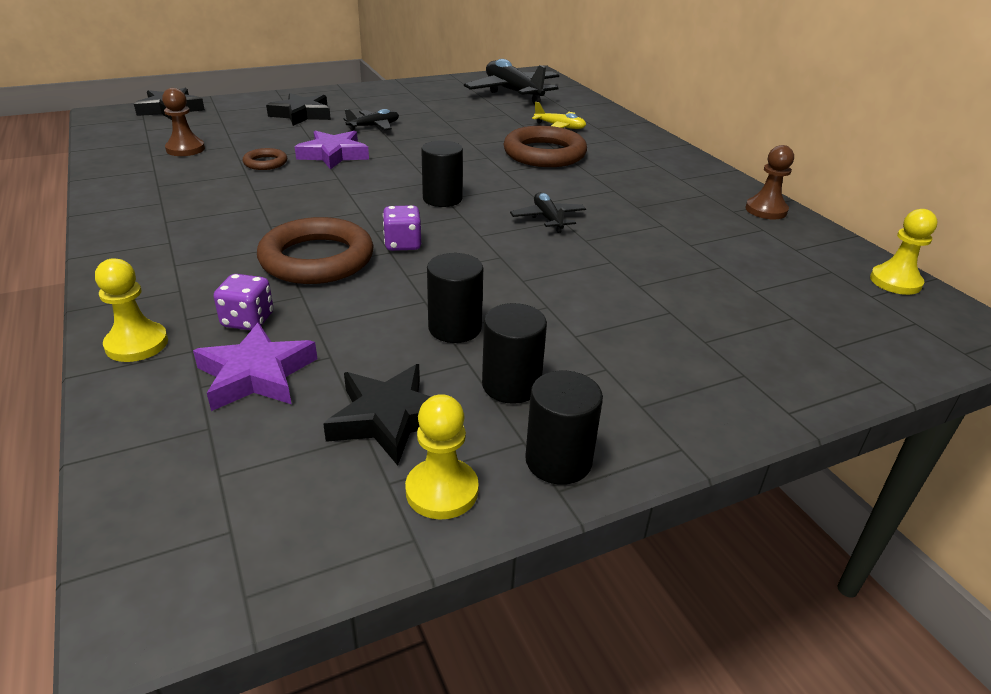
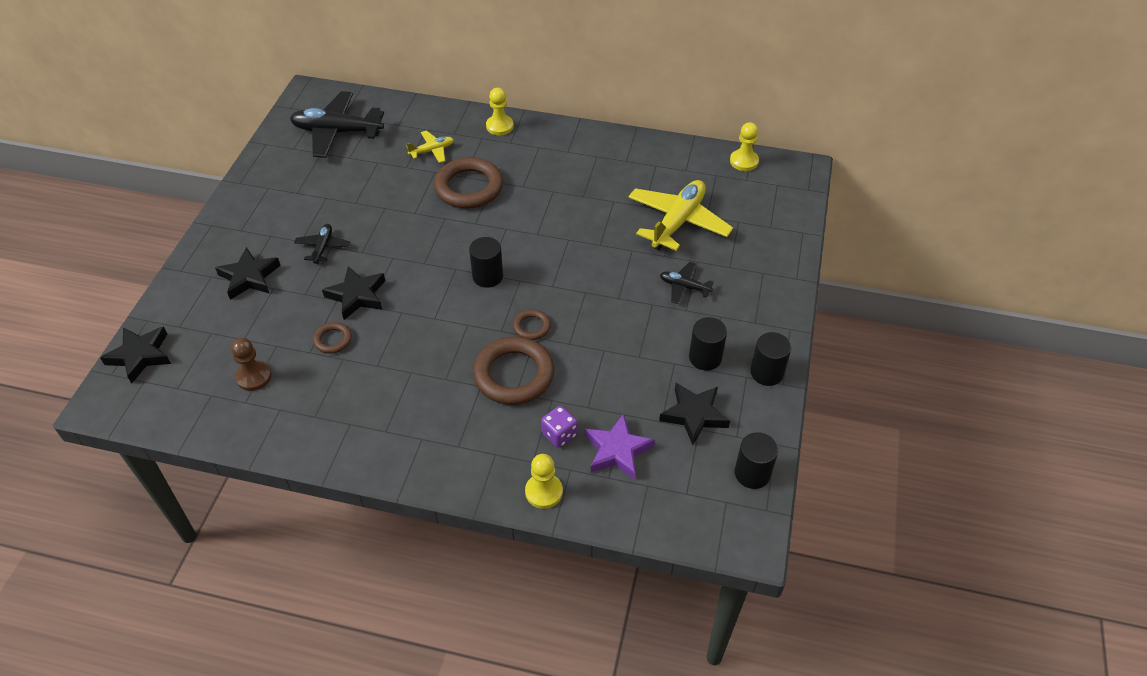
camera: 50 degrees left, 15 degrees up
(334, 155) = (357, 296): purple star -> black star
(403, 244) = (531, 327): purple dice -> brown ring
(442, 491) = (755, 421): yellow pawn -> yellow pawn (499, 126)
(455, 328) = (641, 352): black cylinder -> black cylinder (752, 473)
(548, 219) = (561, 244): black plane -> black plane (684, 287)
(708, 274) = (678, 222): none -> yellow plane
(766, 210) = (638, 147): brown pawn -> none

